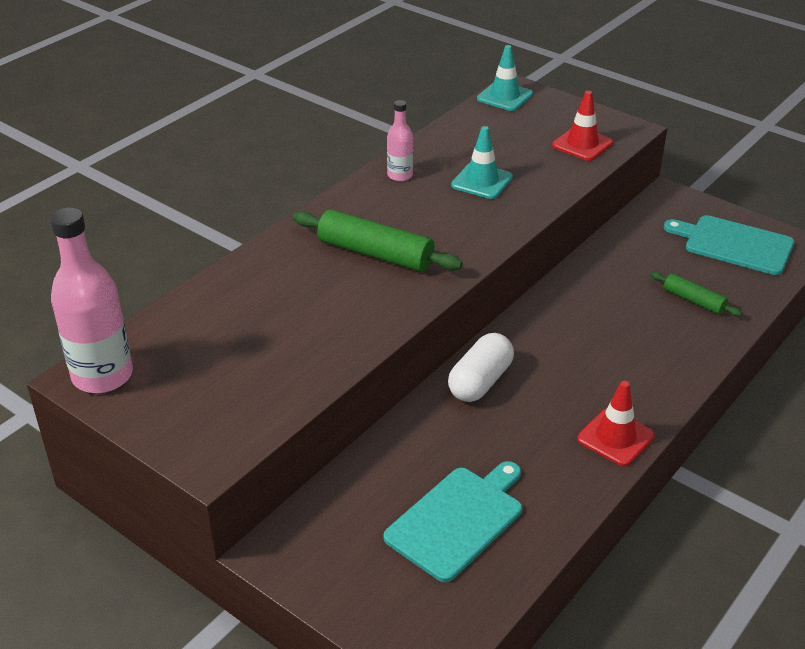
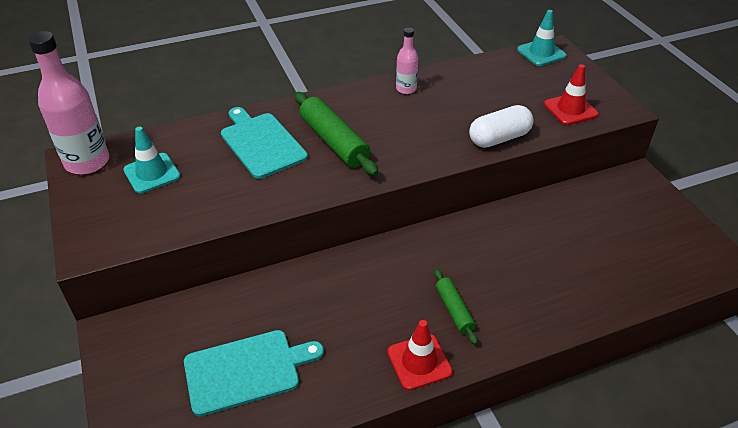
camera: 30 degrees right, 5 degrees up
(480, 381) = (357, 269): white capsule -> white capsule (499, 138)
(482, 181) = (462, 113): turquoise traffic cone -> turquoise traffic cone (152, 173)
(693, 300) = (584, 274): green rolling pin -> green rolling pin (454, 310)
(734, 244) = (663, 239): turquoise cutting board -> turquoise cutting board (261, 143)

